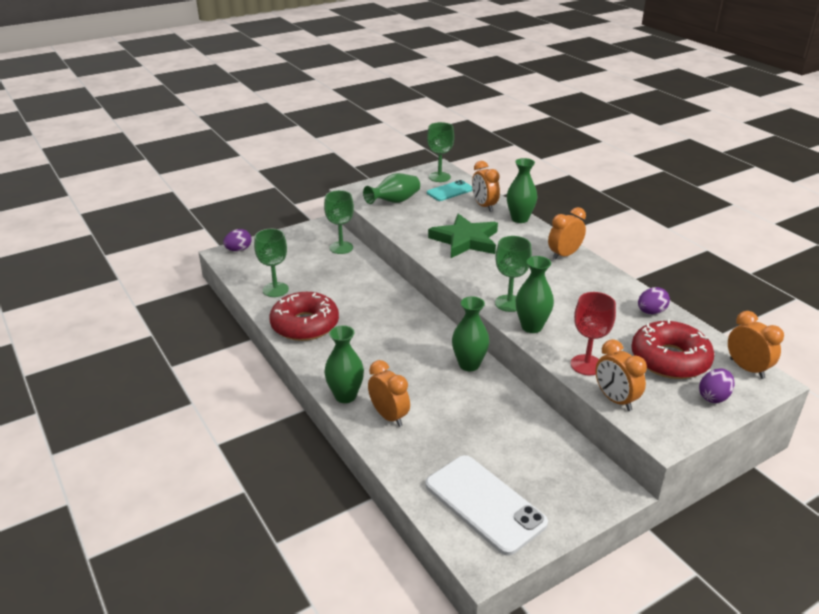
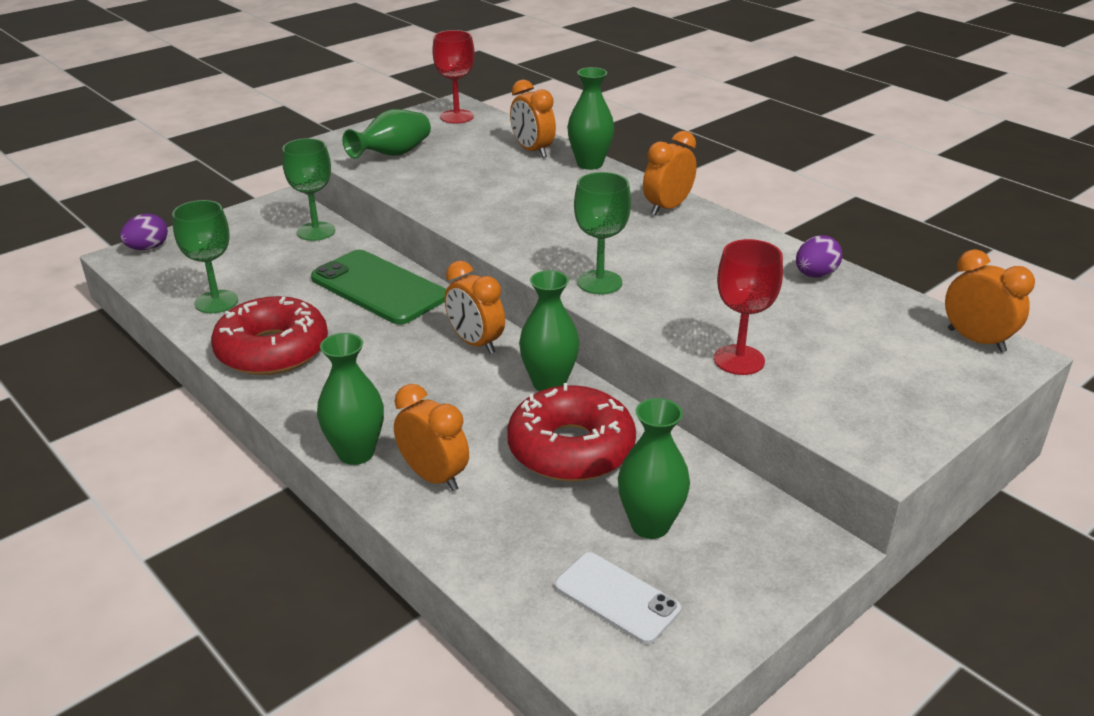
camera: 10 degrees left, 0 degrees up
(374, 290) = (379, 288): none -> green phone
(439, 177) = (456, 117): green goblet -> red goblet
(450, 191) = (476, 134): turquoise phone -> none
(465, 240) = (513, 200): green star -> none
(484, 504) = (616, 598): white phone -> white phone, size x0.59
(531, 327) = (641, 313): green vase -> green vase (650, 525)
(615, 400) = (796, 406): orange clock -> orange clock (475, 343)
(669, 359) = (861, 339): red donut -> red donut (571, 449)
(713, 397) = (941, 386): purple egg -> none

